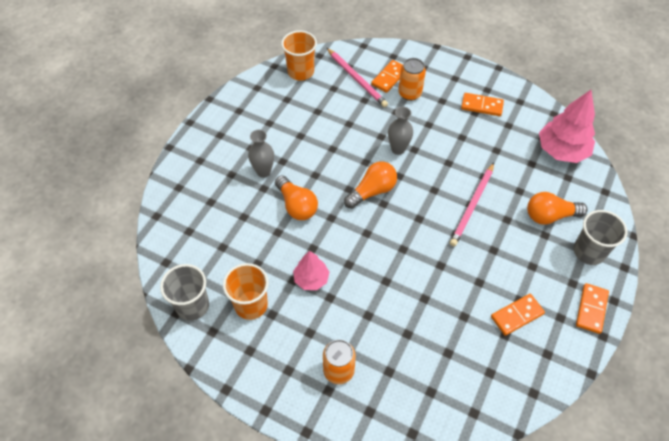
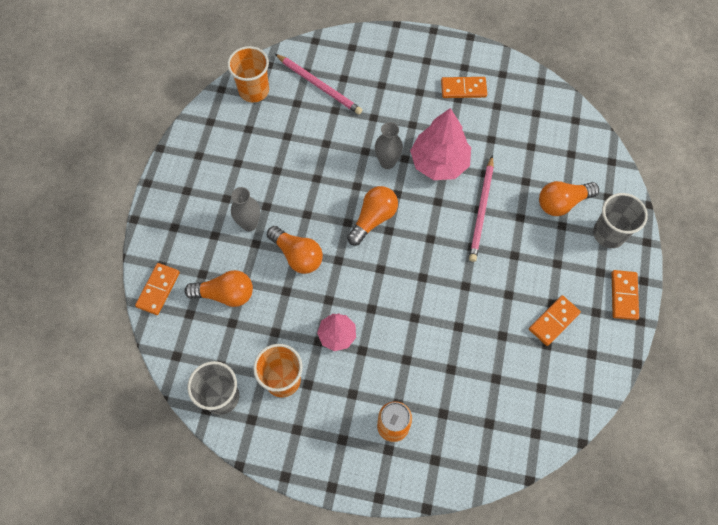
camera: 15 degrees left, 10 degrees up
(224, 222) = (225, 294): none -> orange light bulb
(389, 78) = (355, 76): orange domino -> orange domino (158, 289)
(409, 93) = (382, 91): orange can -> none
(561, 151) = (558, 124): pink tree -> pink tree (439, 162)

